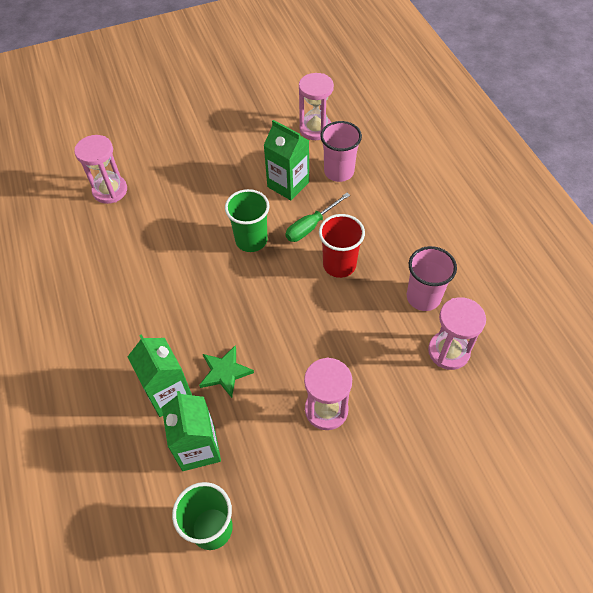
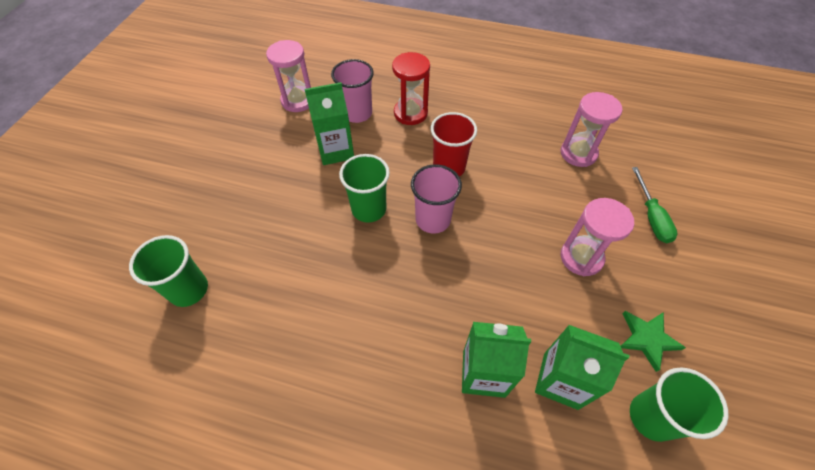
camera: 55 degrees left, 0 degrees up
(110, 190) = (189, 289): pink hourglass -> green cup
(225, 372) = (494, 311): green star -> green star (647, 339)
(311, 226) = (394, 162): green screwdriver -> green screwdriver (651, 217)
(374, 204) = (410, 113): none -> red hourglass
(423, 297) = (521, 138): pink cup -> pink cup (433, 220)

